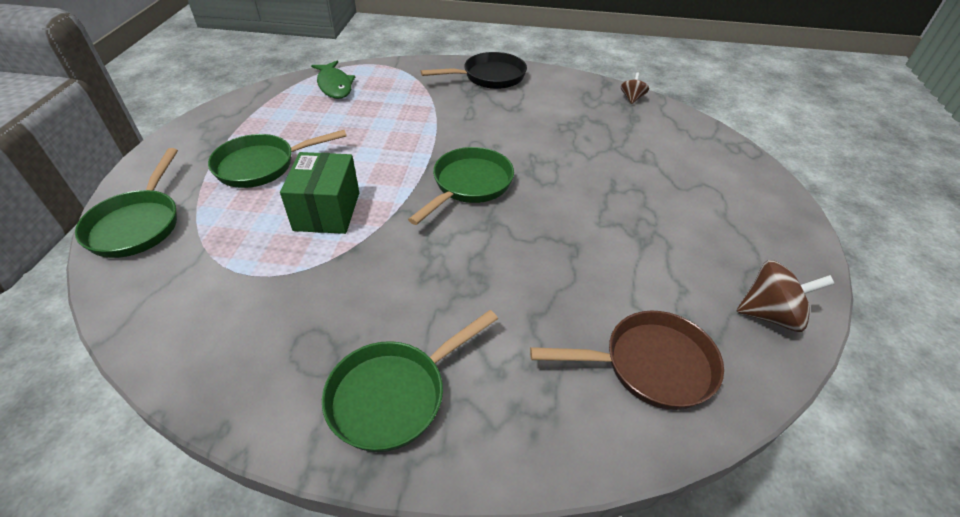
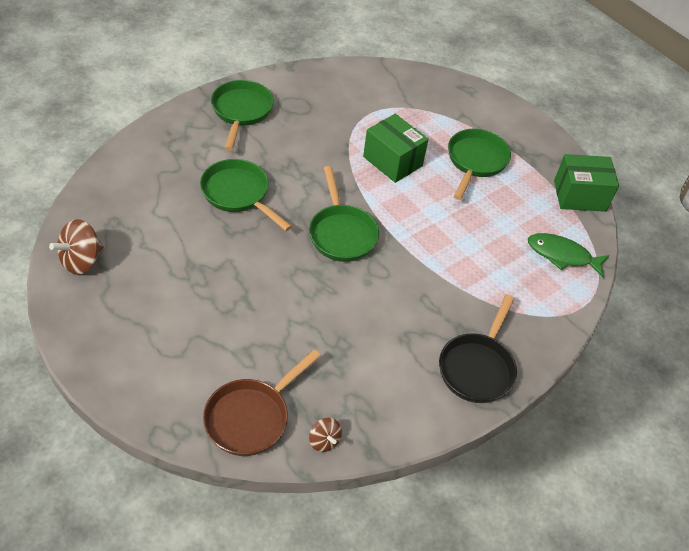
camera: 130 degrees right, 5 degrees up
(138, 224) = (464, 97): green pan -> green pan (238, 194)
(246, 102) = (579, 196): none -> green box
(650, 365) = (136, 190): brown pan -> brown pan (251, 417)

